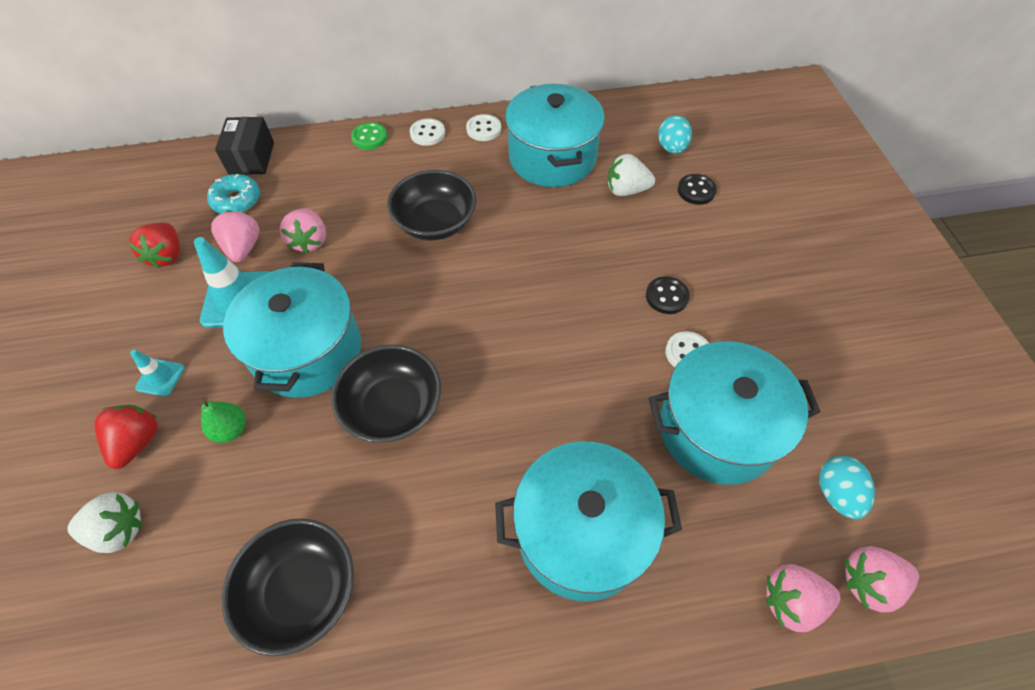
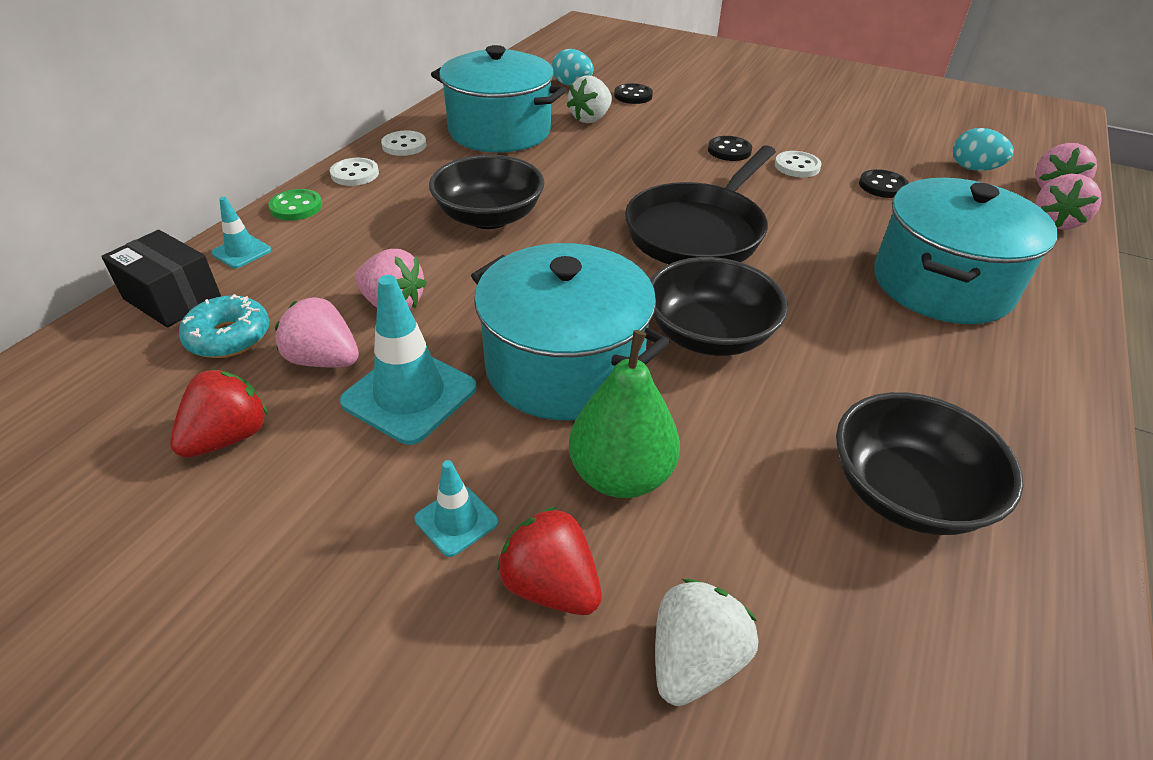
camera: 55 degrees left, 15 degrees down
(167, 255) = (229, 437): red strawberry -> red strawberry turned 90 degrees counterclockwise
(231, 430) = (621, 475): green pear -> green pear, size x1.70
(309, 150) = (241, 252): none -> turquoise traffic cone
(518, 339) = (698, 232): none -> black pan
(717, 429) = (882, 186): turquoise pot -> black button

